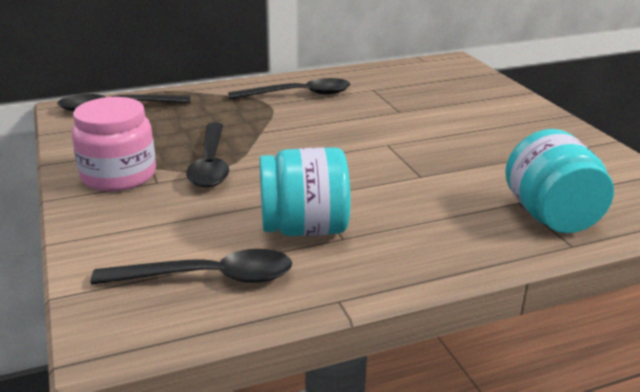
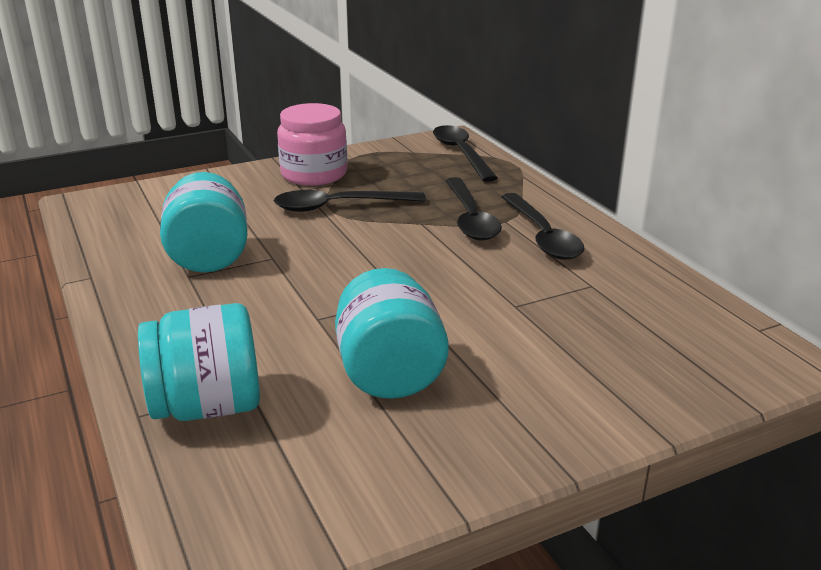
camera: 85 degrees right, 0 degrees up
(208, 277) = (142, 224): black spoon -> black spoon (470, 218)
(490, 153) = (389, 373): none -> turquoise jar

